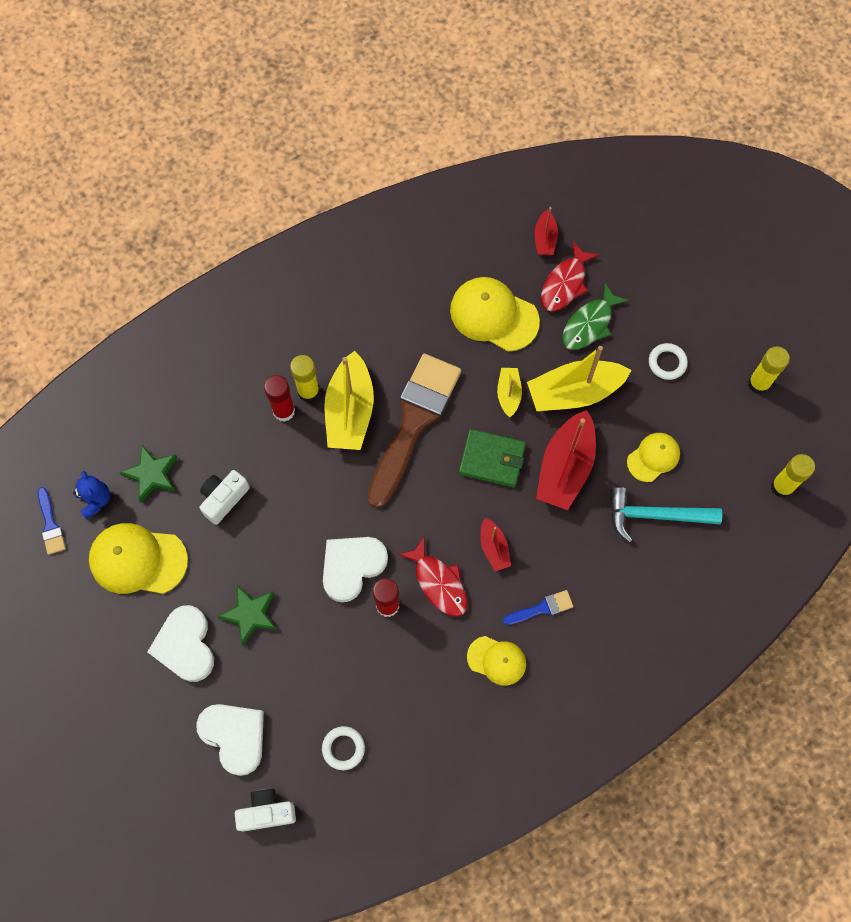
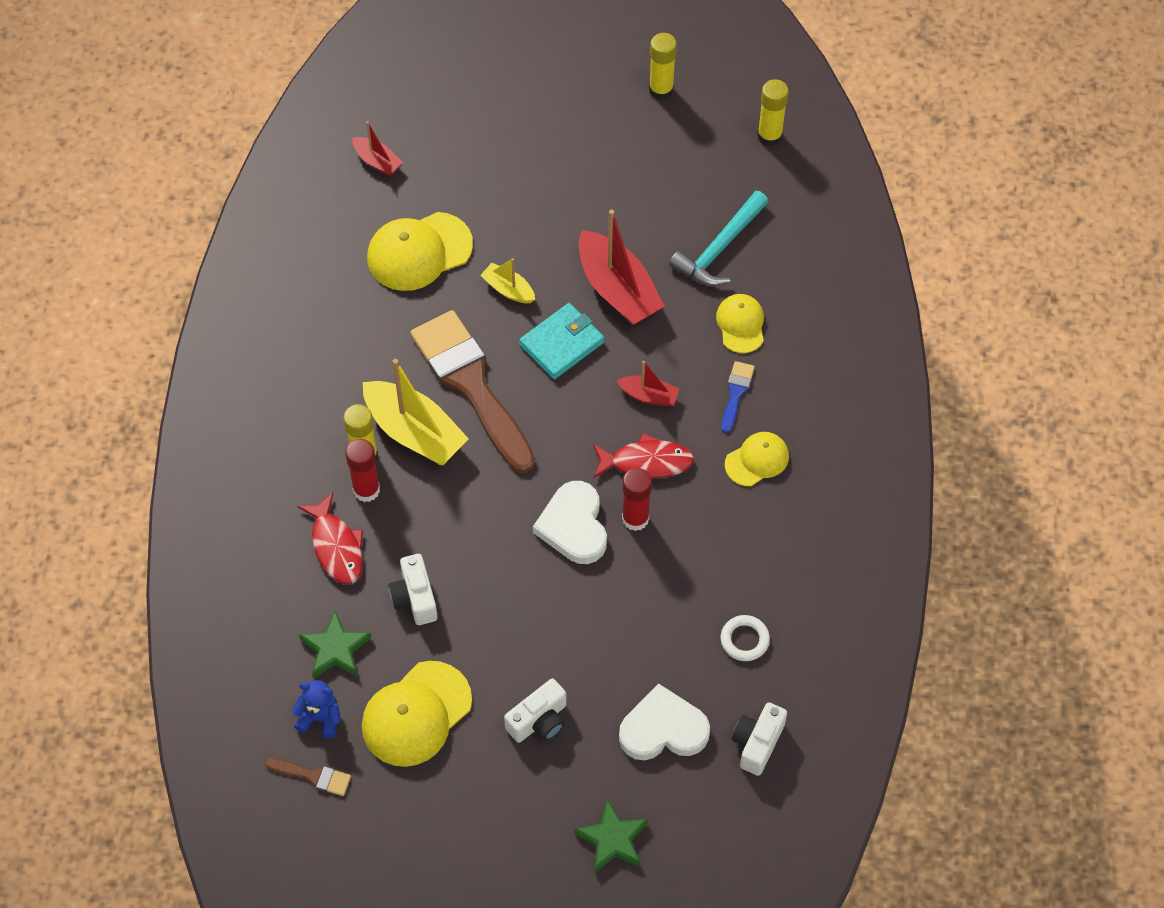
camera: 55 degrees left, 10 degrees down
(50, 525) = (313, 776): blue brush -> brown brush
(185, 645) = (539, 721): white heart -> white camera
(250, 614) = (552, 644): green star -> green star (612, 839)
(492, 459) = (561, 343): green wallet -> turquoise wallet
(565, 283) = (437, 174): red fish -> red fish (336, 547)
(574, 392) = (551, 236): yellow boat -> none
(589, 324) = (494, 181): green fish -> none
(653, 457) = (664, 214): yellow cap -> yellow cap (740, 324)
(667, 363) = (583, 145): white ring -> none

